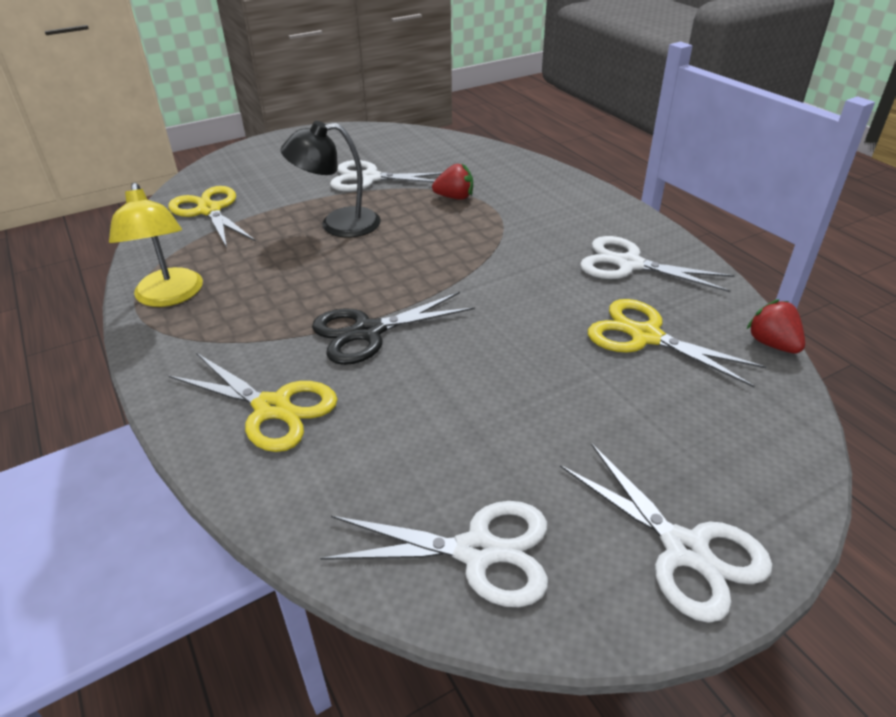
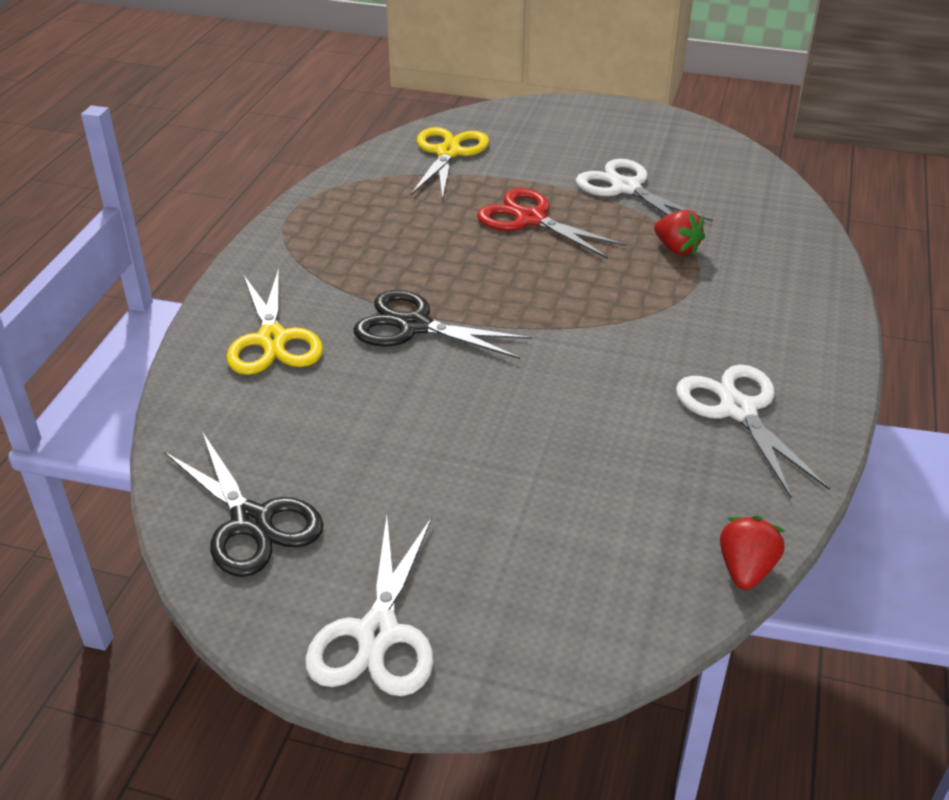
camera: 45 degrees right, 0 degrees up
(169, 296) = (323, 214): yellow lamp -> none
(338, 224) = (530, 219): black lamp -> red scissors
(477, 551) = (252, 521): white scissors -> black scissors
(645, 336) = (632, 479): yellow scissors -> none

